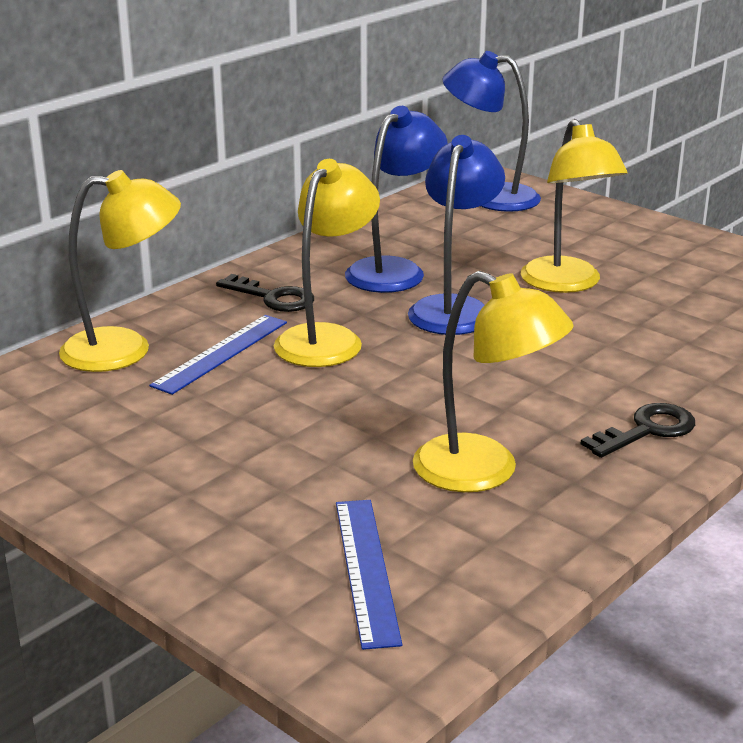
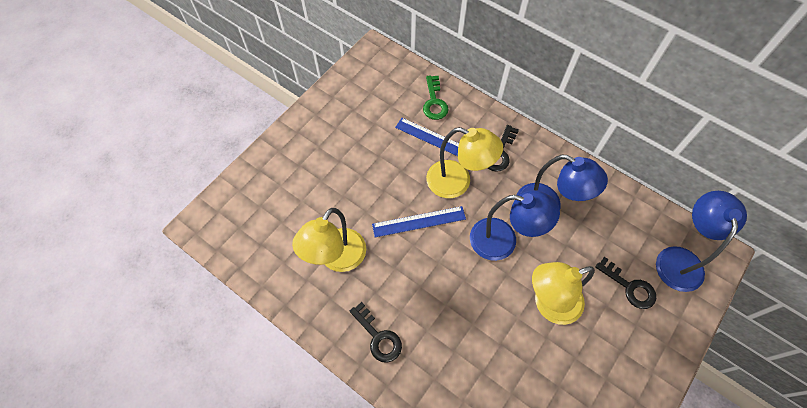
camera: 85 degrees right, 35 degrees up
(125, 349) = (434, 102): yellow lamp -> green key
(366, 569) = (266, 216): blue ruler -> blue ruler (419, 222)
(534, 230) = (629, 287): none -> black key

